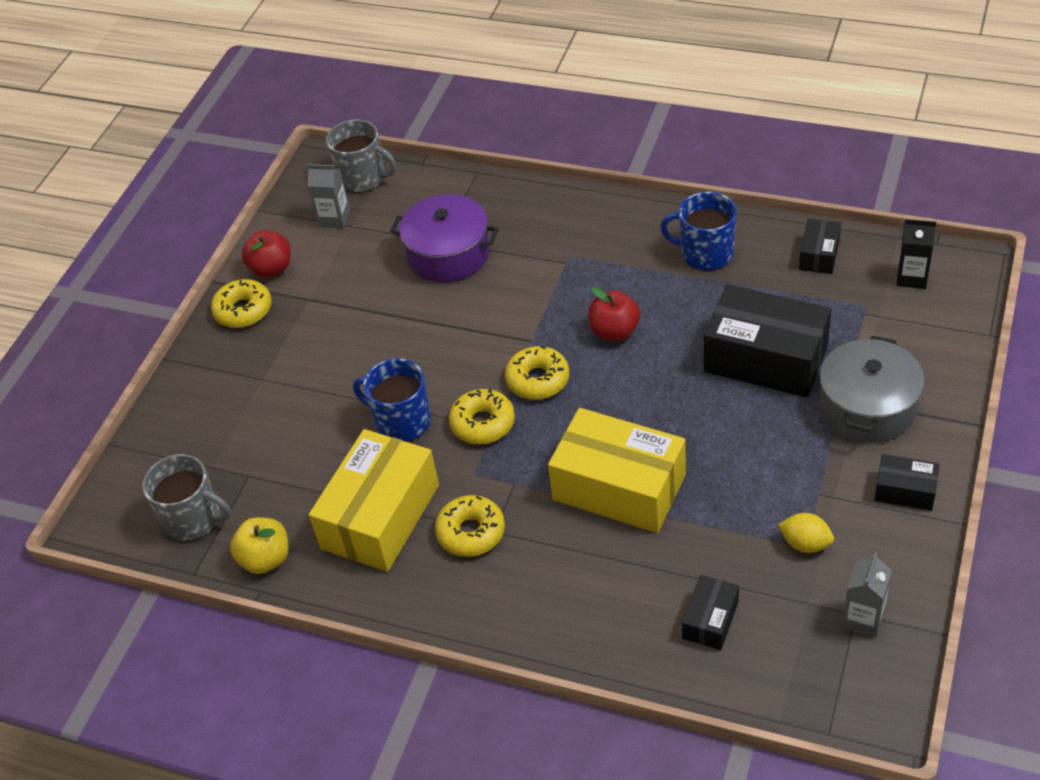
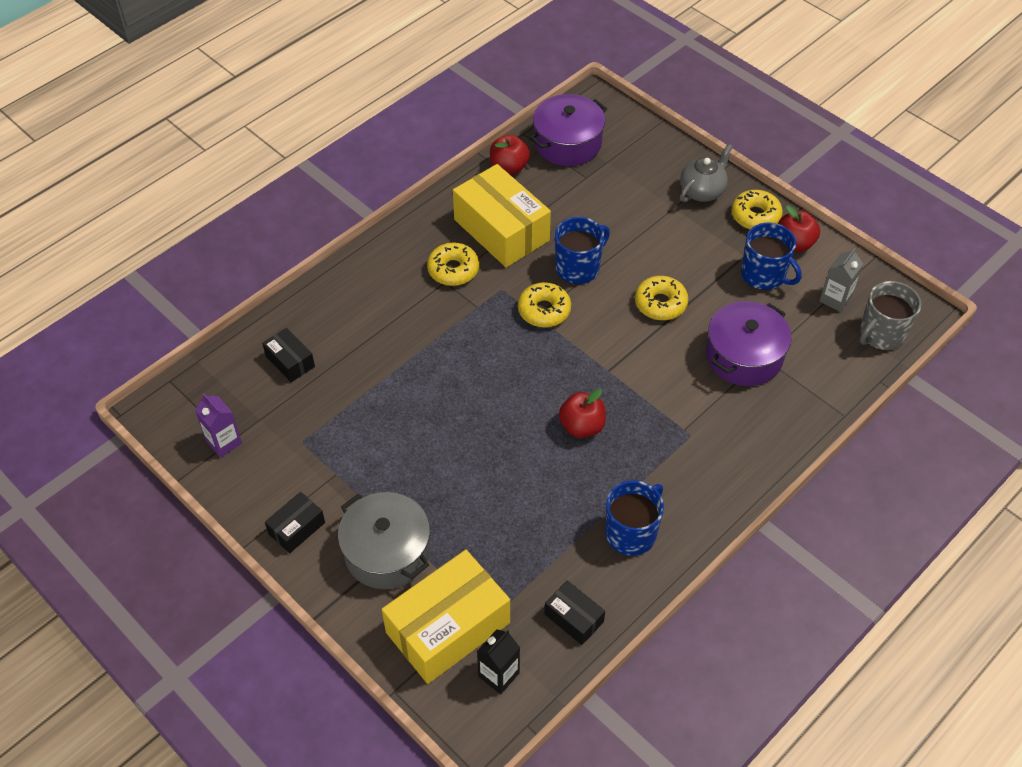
camera: 110 degrees right, 5 degrees up
(193, 519) = (567, 143): grey mug -> purple pot
(224, 365) = (702, 191): none -> grey teapot
(266, 559) = (509, 167): yellow apple -> red apple
(329, 276) = (764, 275): none -> blue mug
(538, 380) = (564, 358): yellow donut -> yellow donut (660, 303)
(619, 487) = (430, 362): yellow box -> yellow box (448, 627)
(765, 359) = (483, 511): black box -> none
(805, 543) = (303, 443): yellow lemon -> none
(863, 618) = (224, 442): grey carton -> purple carton

